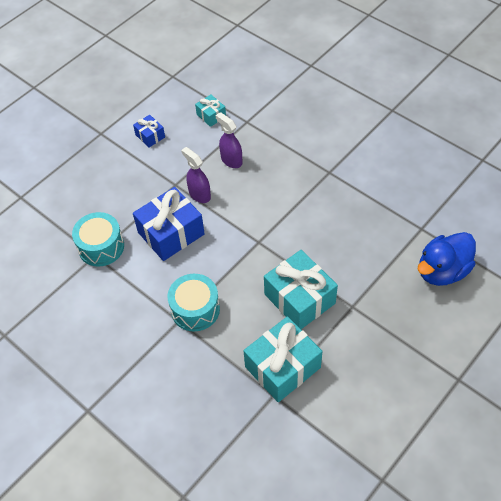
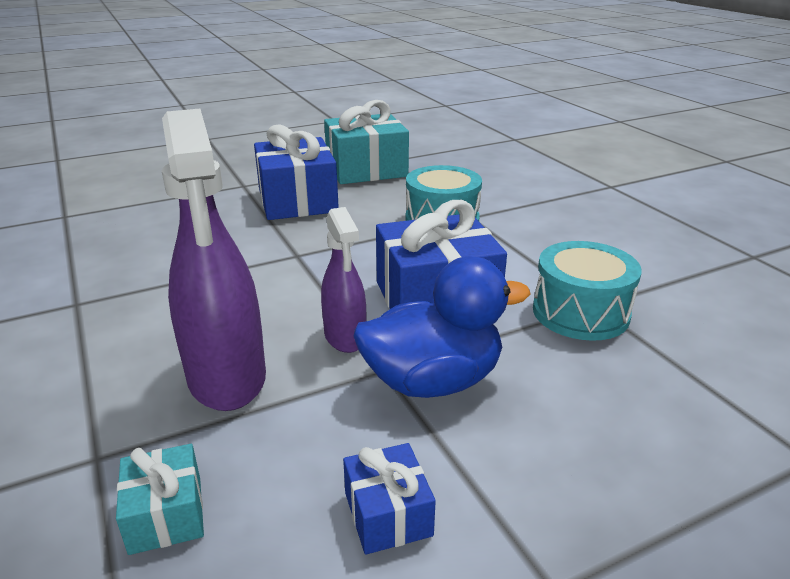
camera: 160 degrees left, 25 degrees down
(231, 160) = (227, 377): purple spray bottle -> purple spray bottle, size x1.76
(299, 299) = (297, 201): turquoise gift -> blue gift
(442, 271) = (107, 185): blue duck -> blue duck (433, 381)

